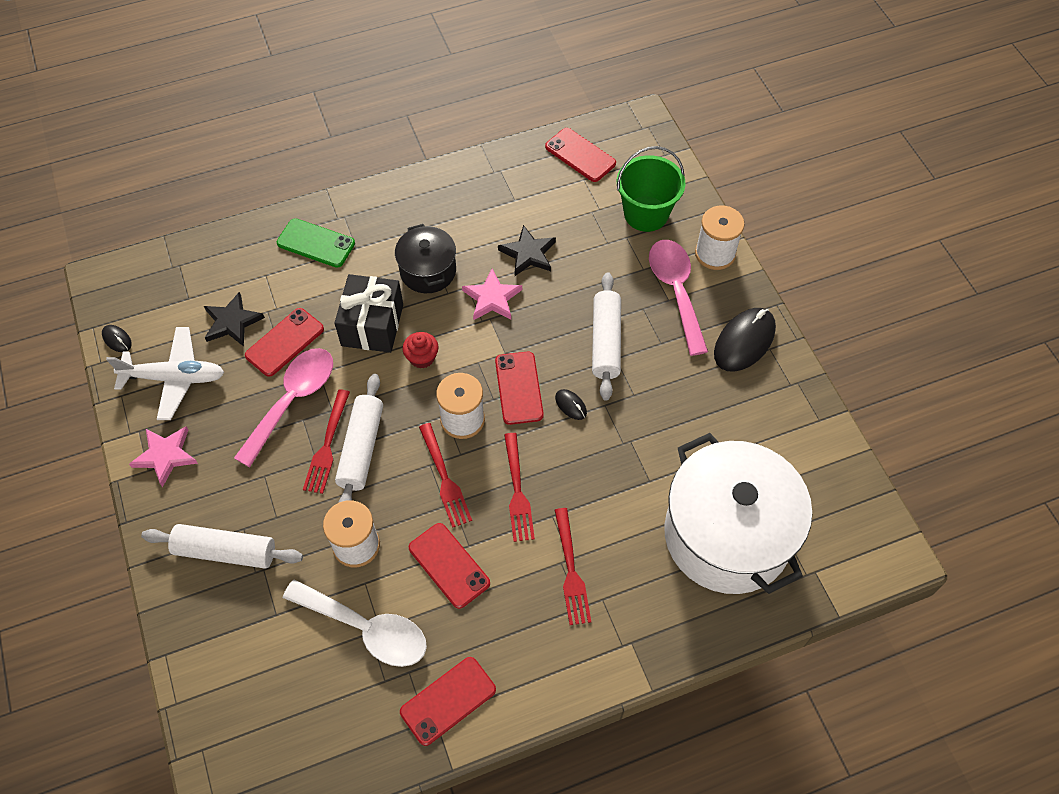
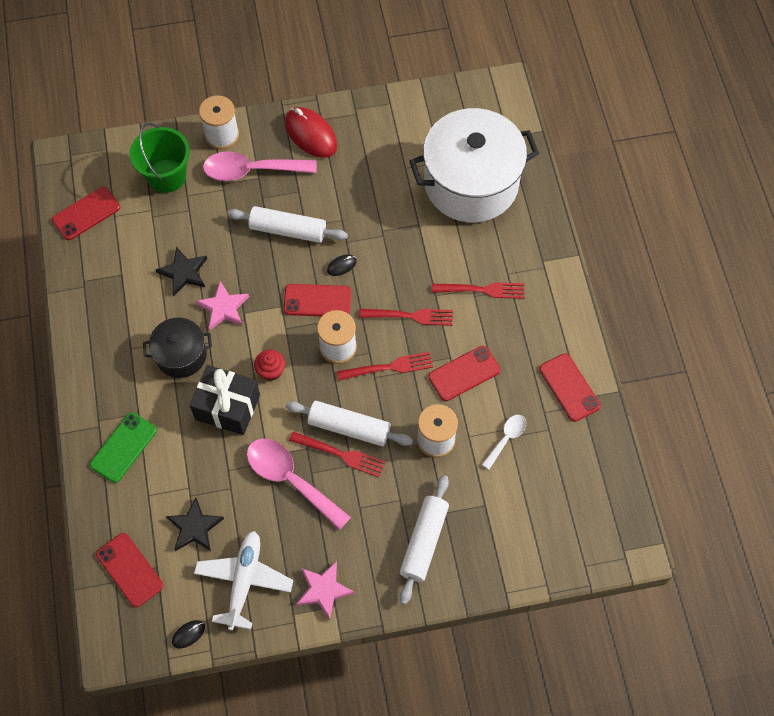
camera: 80 degrees left, 5 degrees up
(285, 342) = (228, 482): red phone -> red phone (129, 570)
(366, 629) = (506, 439): white spoon -> white spoon, size x0.53
(744, 341) = (311, 134): black mouse -> red mouse

